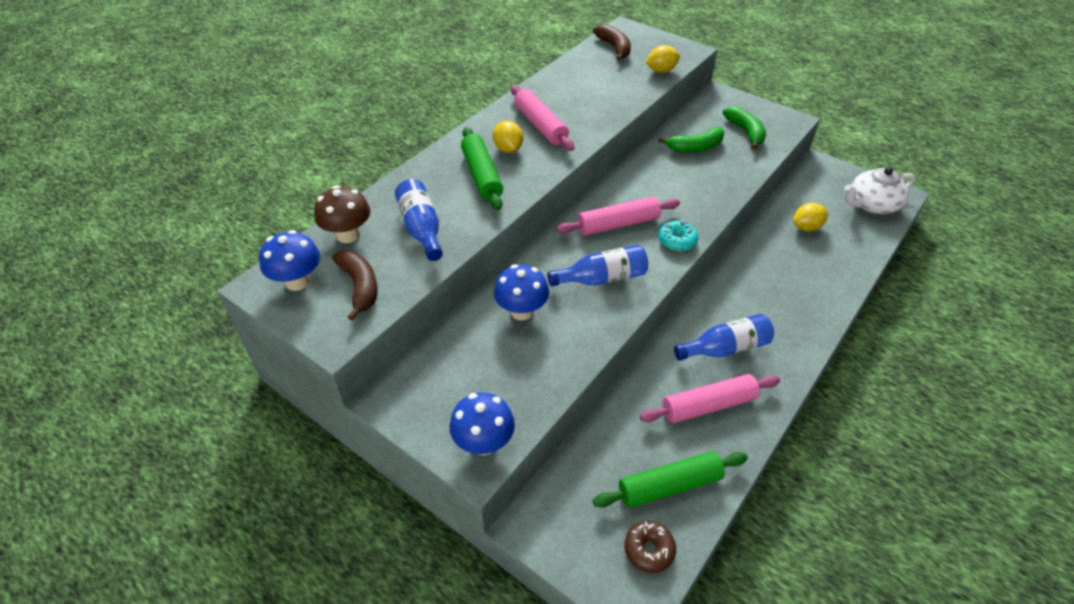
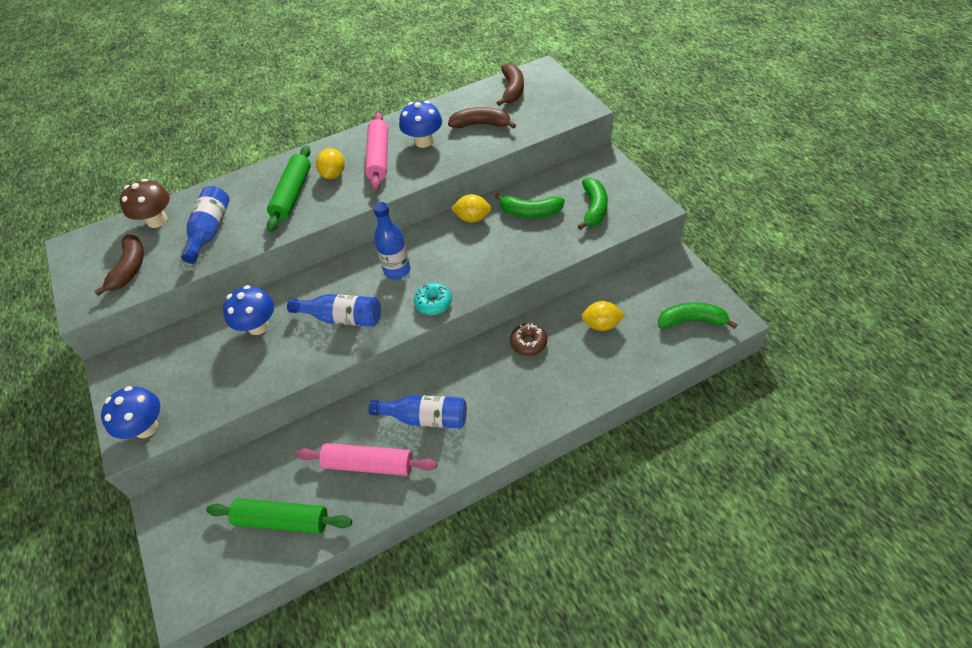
camera: 30 degrees right, 5 degrees up
(298, 281) = (96, 250): blue mushroom -> blue mushroom (424, 141)
(613, 79) = (481, 124): none -> brown banana
(618, 224) = (397, 270): pink rolling pin -> blue bottle
(649, 550) = (226, 565): brown donut -> brown donut (528, 343)
(661, 71) = (534, 125): yellow lemon -> yellow lemon (472, 218)
(871, 204) = (691, 321): white teapot -> green banana

